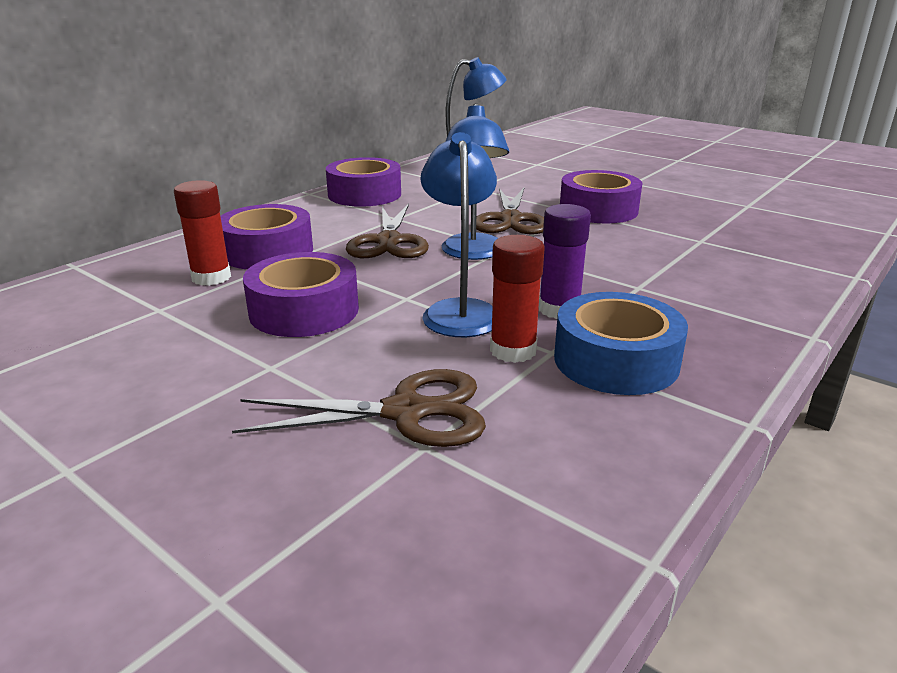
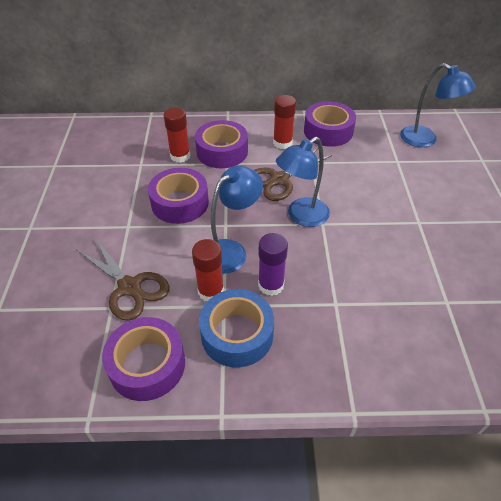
camera: 50 degrees right, 20 degrees up
(331, 218) = (282, 143): none -> red glue stick
(510, 220) = (366, 203): brown scissors -> none
(598, 210) = (435, 230): purple tape -> purple tape (147, 364)

